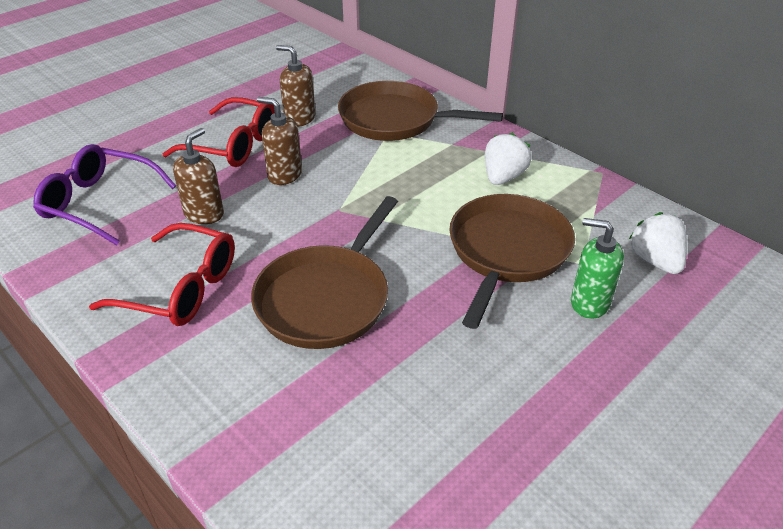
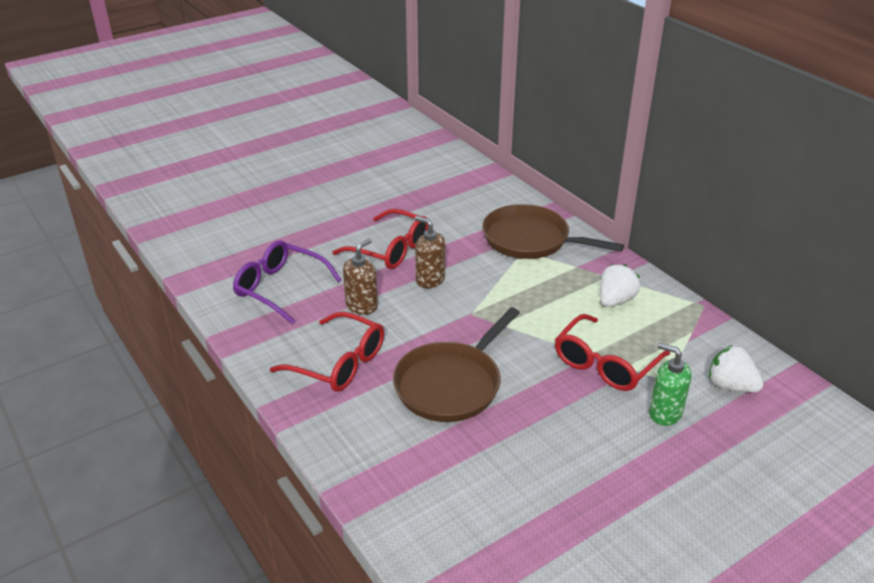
camera: 10 degrees right, 5 degrees down
(299, 118) = (448, 231): brown soap dispenser -> none
(507, 252) = (605, 364): brown pan -> red glasses
(655, 261) = (730, 385): white strawberry -> white strawberry turned 45 degrees counterclockwise

